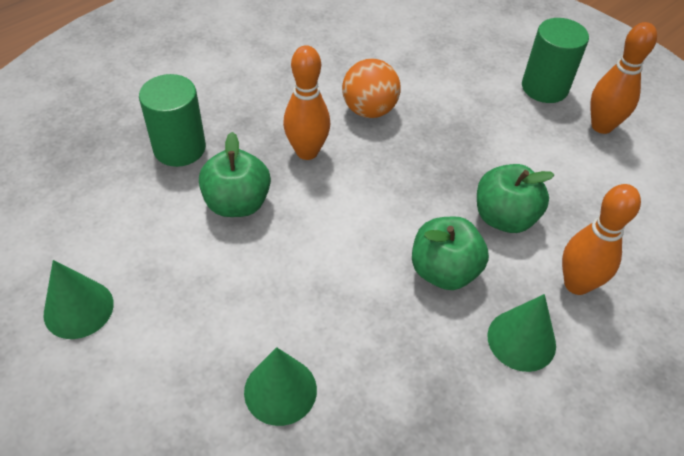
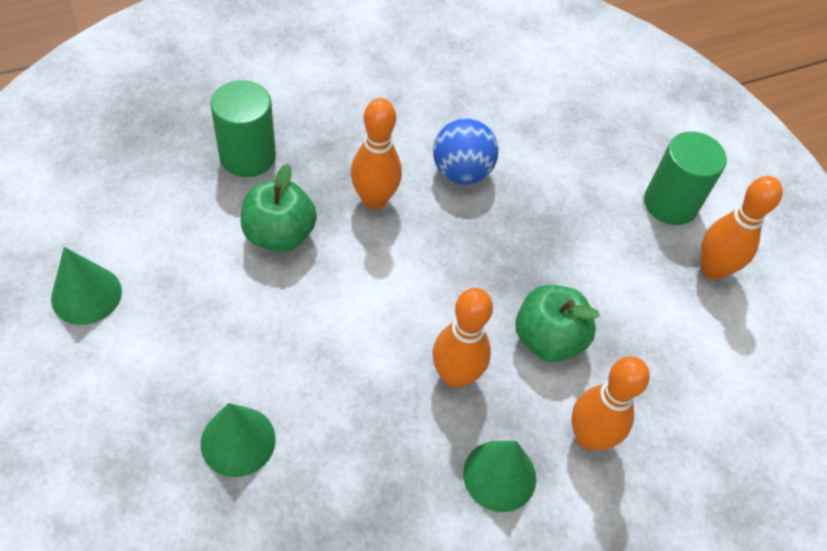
camera: 15 degrees right, 5 degrees up
(369, 110) = (461, 172): orange ball -> blue ball
(444, 271) = (455, 376): green apple -> orange bowling pin

